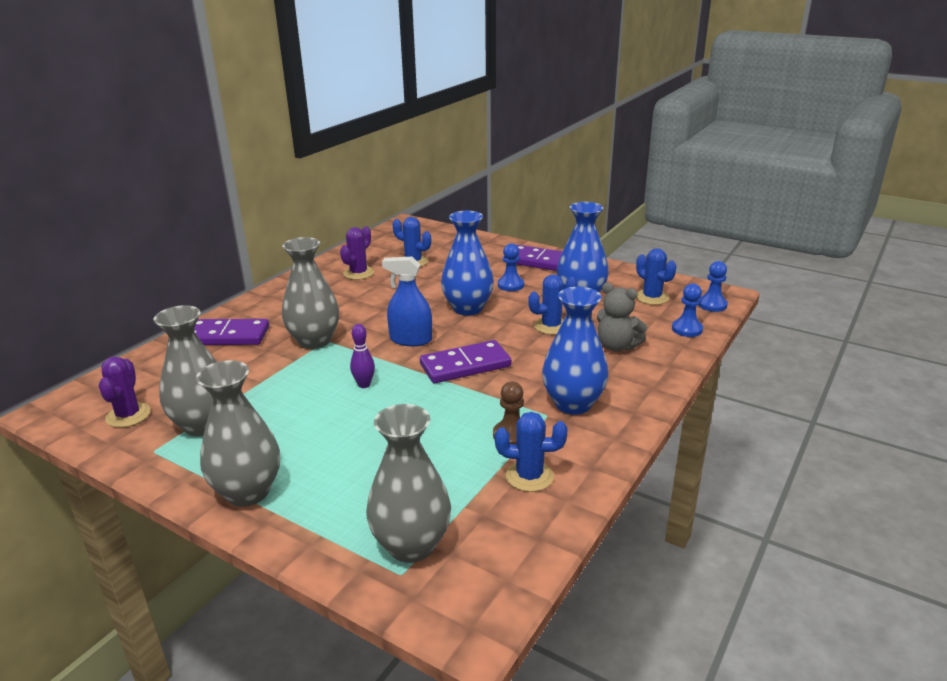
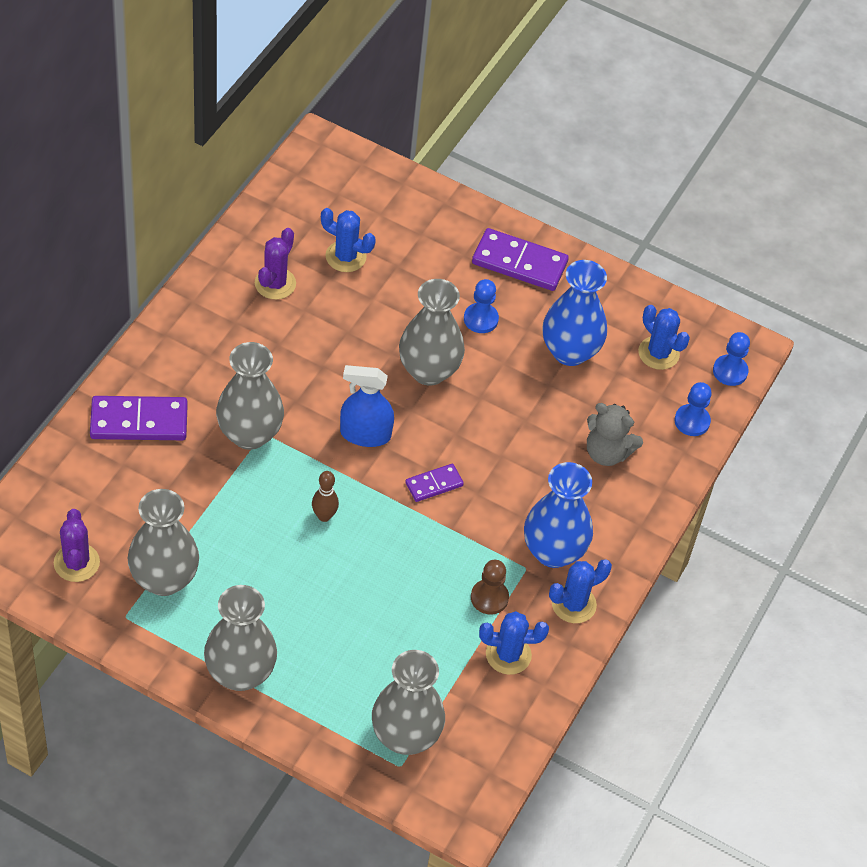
camera: 10 degrees left, 25 degrees up
(364, 385) = (324, 516): purple bowling pin -> brown bowling pin
(465, 365) = (434, 484): purple domino -> purple domino, size x0.56
(468, 308) = (428, 371): blue vase -> grey vase
(551, 326) = (532, 411): blue cactus -> blue cactus (573, 604)

